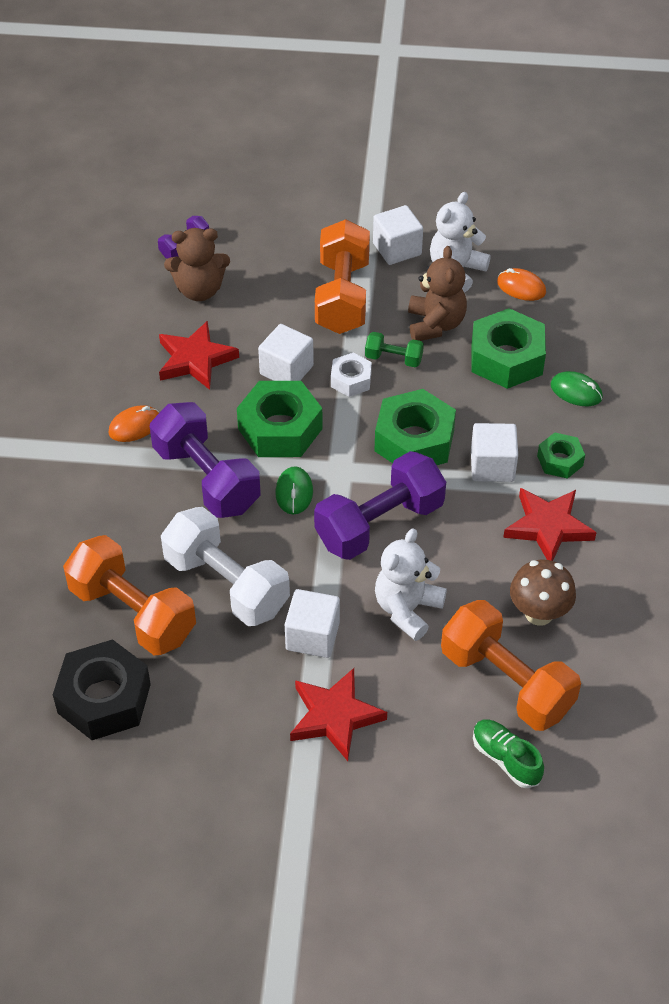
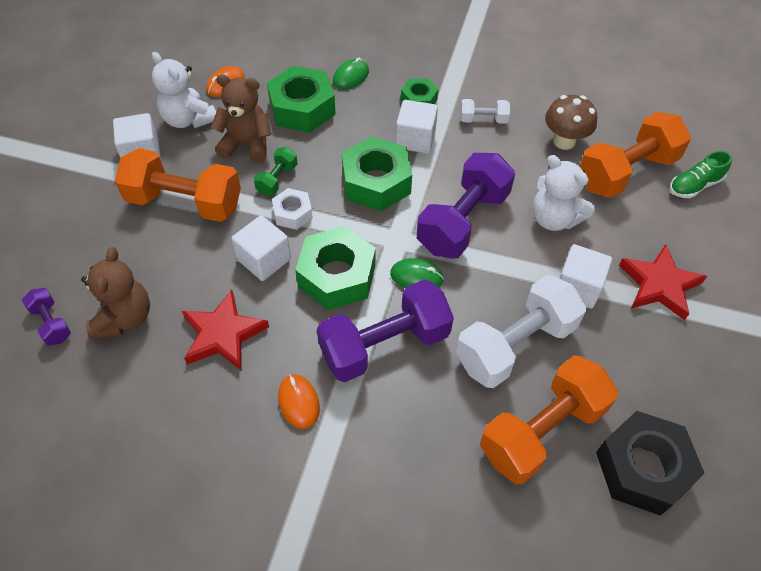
camera: 80 degrees left, 5 degrees up
(379, 524) = (463, 221): purple dumbbell -> purple dumbbell turned 60 degrees clockwise
(548, 527) = (483, 120): red star -> white dumbbell

